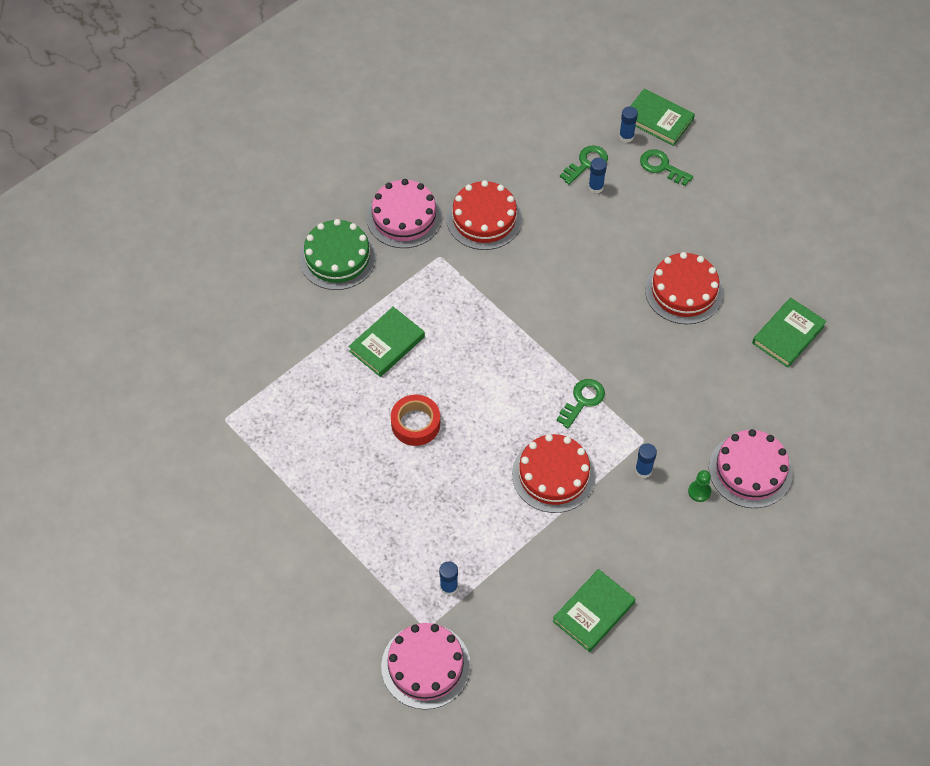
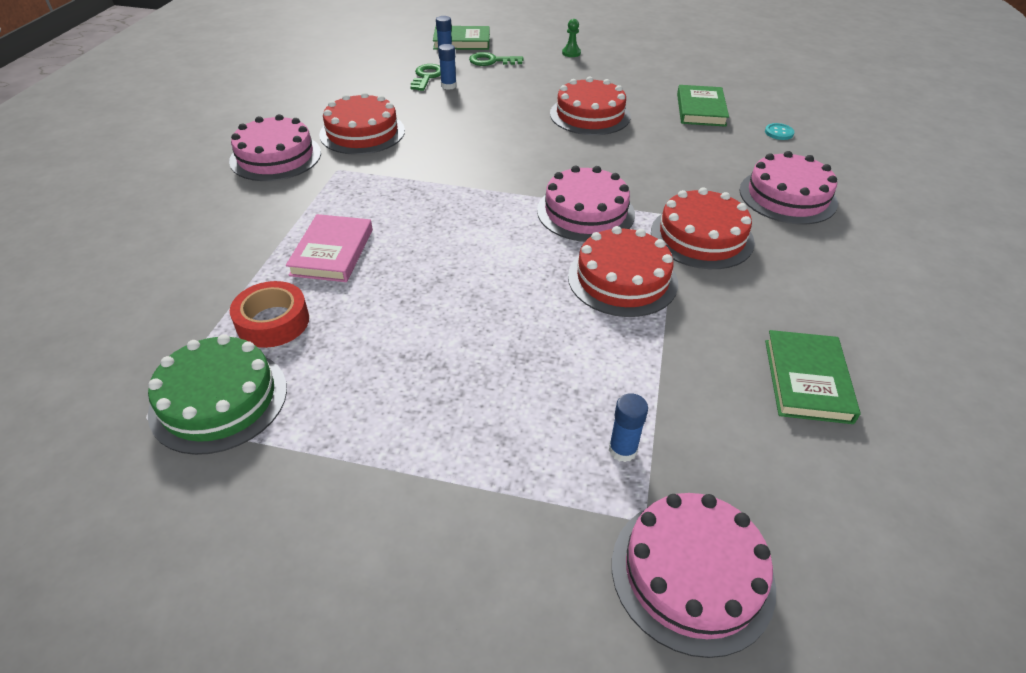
camera: 35 degrees left, 15 degrees down
(337, 257) = (218, 208): green cake -> green cake (219, 399)
(387, 344) = (332, 252): green book -> pink book
(415, 424) = (426, 304): red tape -> red tape (273, 322)
(582, 400) = (585, 212): green key -> pink cake
(643, 470) = (701, 237): blue glue stick -> red cake
(699, 491) = (768, 229): green pawn -> green pawn (571, 53)
(825, 400) = (779, 133): none -> turquoise button

